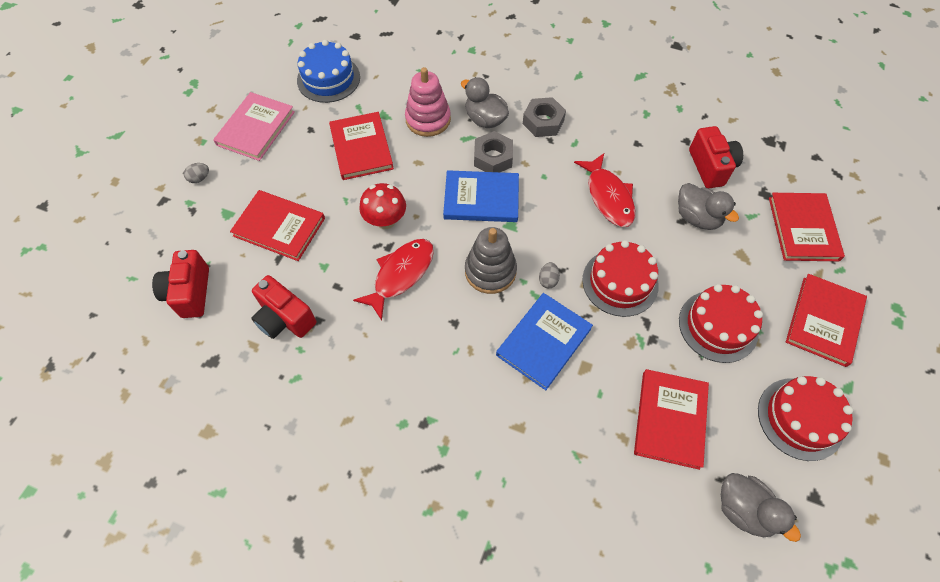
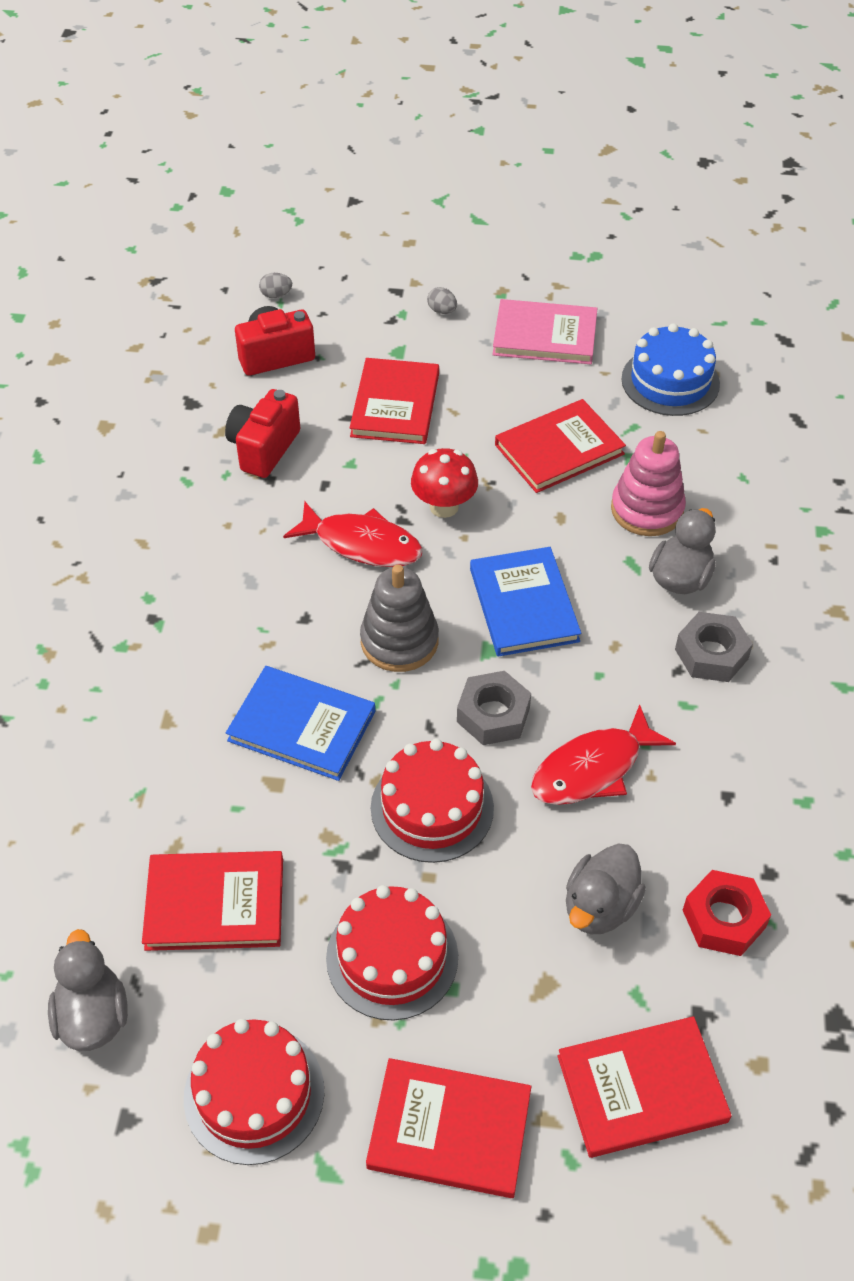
camera: 75 degrees right, 10 degrees down
(493, 158) = (607, 603): grey nut -> grey nut (493, 715)
(548, 280) = (406, 713): grey egg -> grey egg (276, 295)
(711, 167) = (723, 919): red camera -> red nut
(744, 510) = (93, 1016): grey duck -> grey duck turned 135 degrees clockwise

